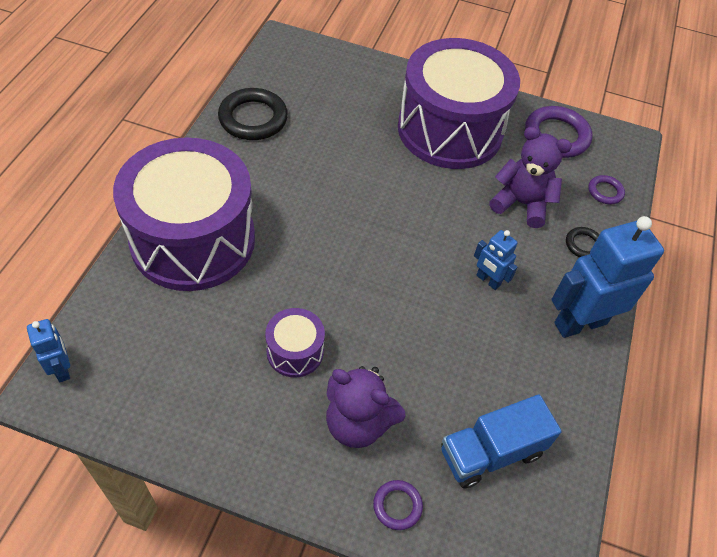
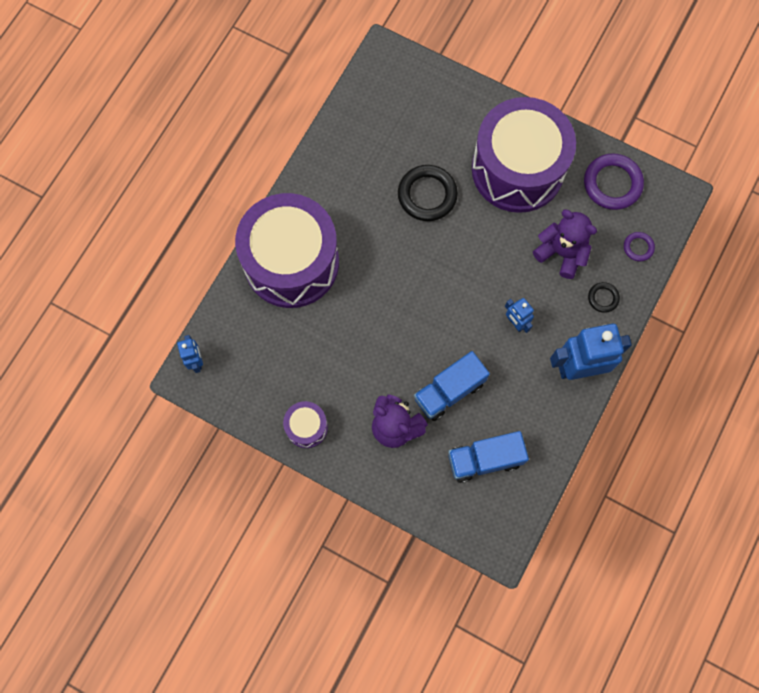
camera: 15 degrees right, 20 degrees up
(253, 118) = (348, 143): black ring -> black ring (427, 195)
(295, 351) = (358, 366): purple drum -> purple drum (306, 427)
(397, 506) = (412, 487): purple ring -> none
(422, 368) = (449, 391): none -> blue truck

